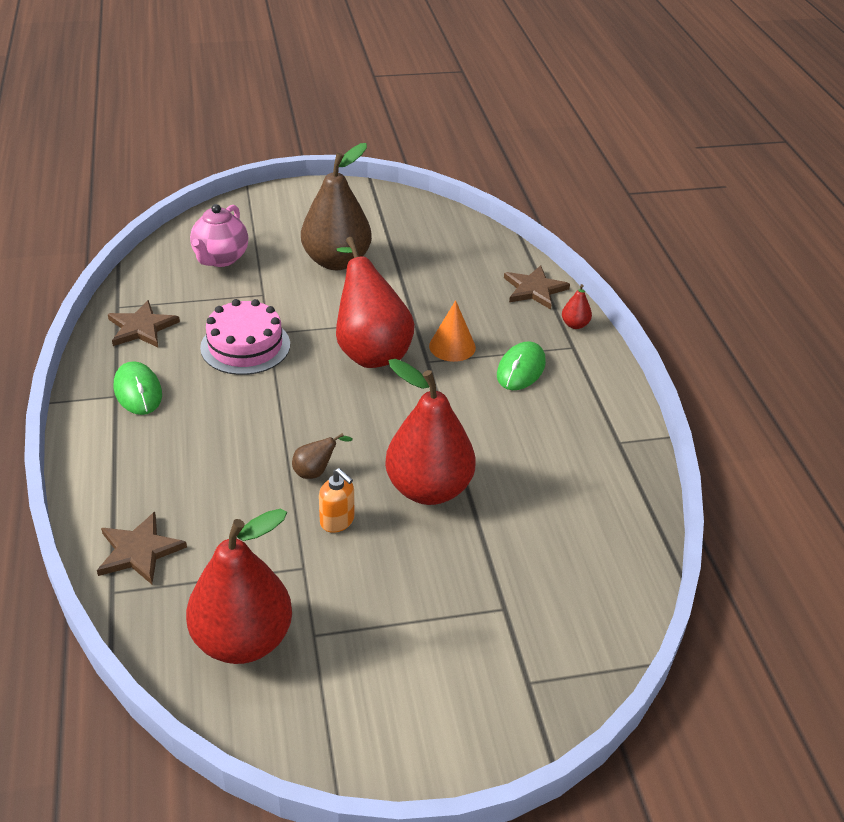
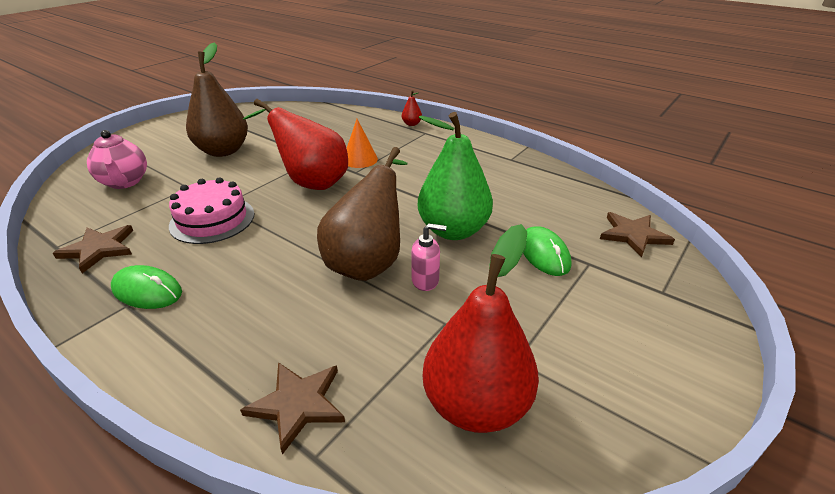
camera: 40 degrees left, 5 degrees down
(316, 472) = (369, 262): brown pear -> brown pear, size x2.48
(337, 521) = (425, 281): orange soap dispenser -> pink soap dispenser
(428, 489) = (453, 230): red pear -> green pear
(521, 369) = (414, 152): green mouse -> green mouse (544, 254)
(534, 289) = (367, 119): brown star -> brown star (633, 235)

